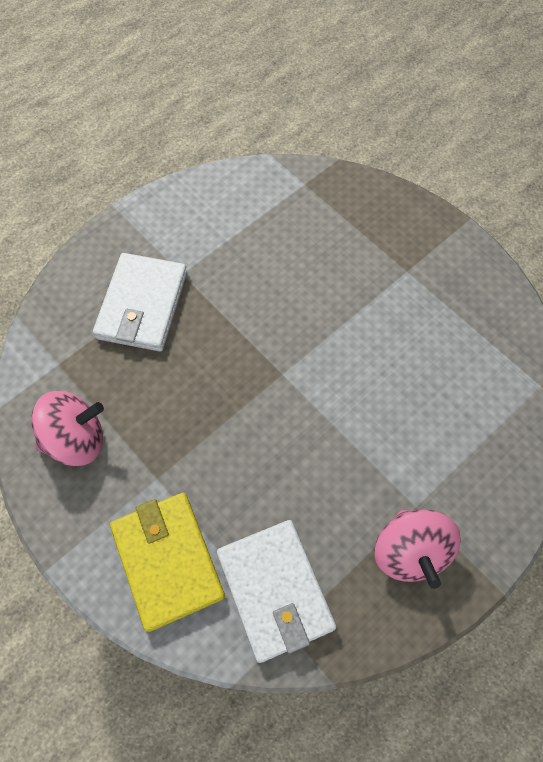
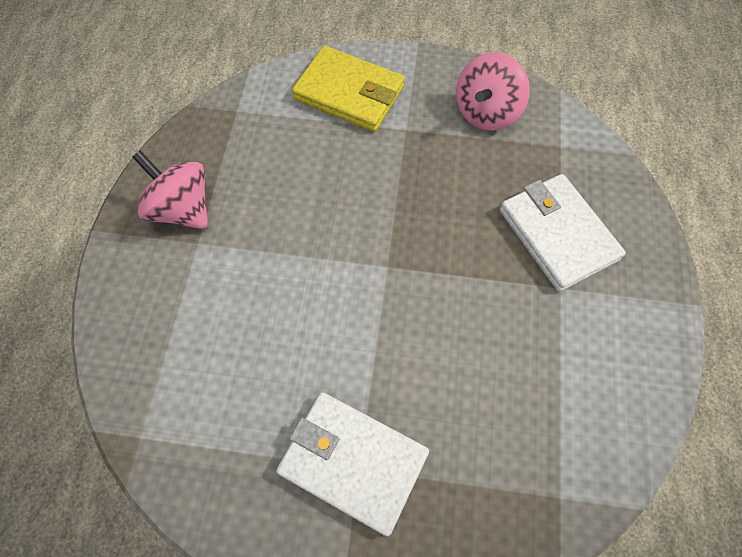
camera: 140 degrees right, 0 degrees up
(275, 590) = (263, 124): white wallet -> white wallet (353, 462)

